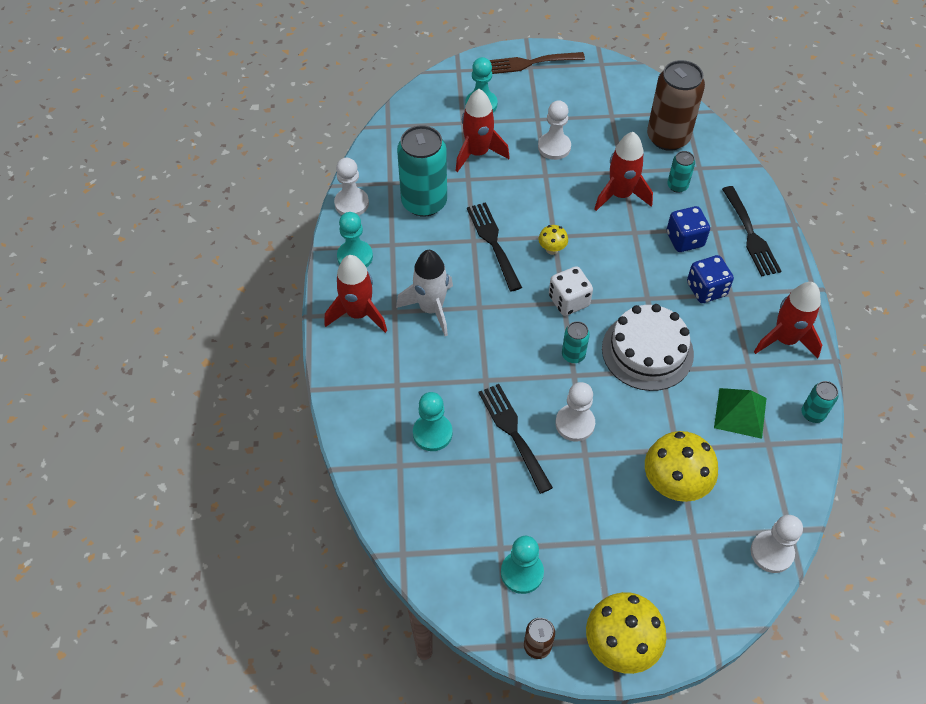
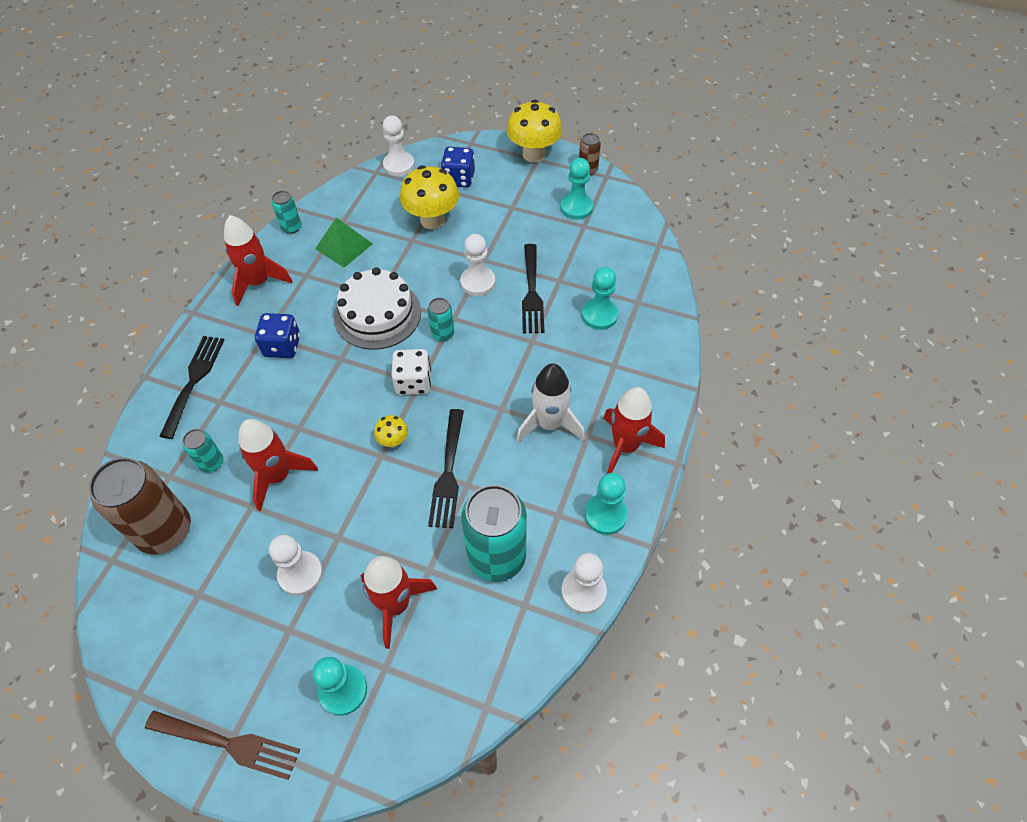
camera: 155 degrees left, 0 degrees up
(684, 239) = (258, 400): blue dice -> blue dice (459, 179)

